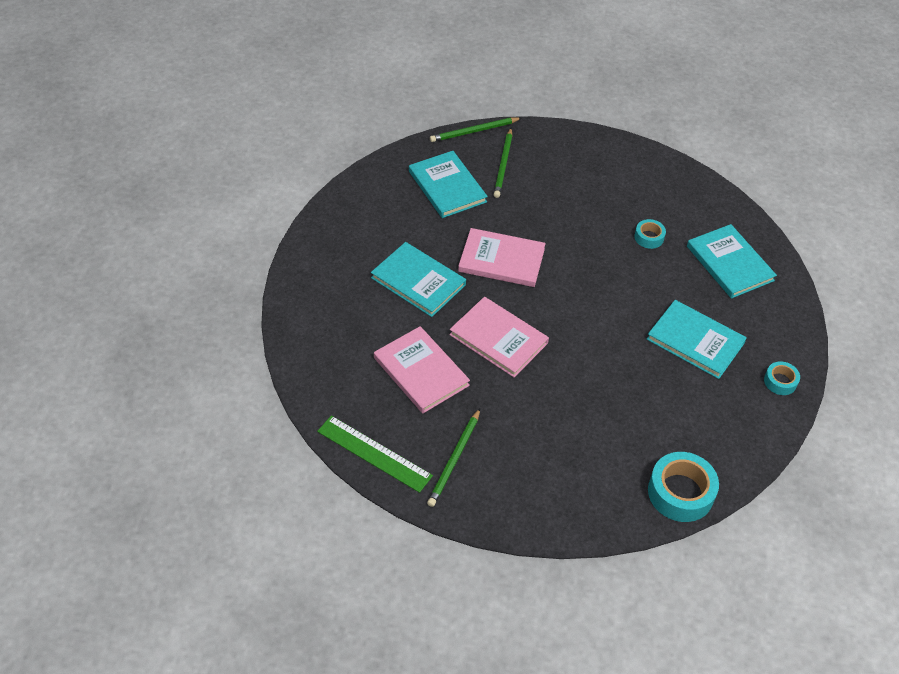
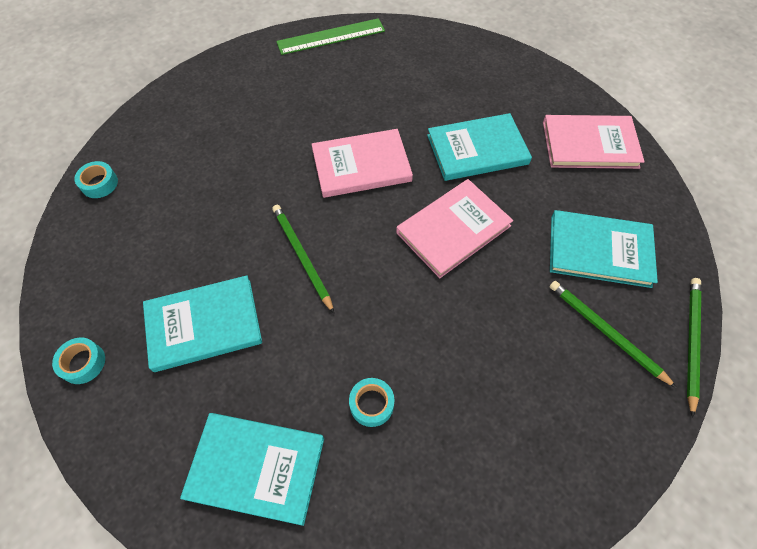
camera: 130 degrees right, 10 degrees up
(421, 371) = (376, 97): pink book -> pink book (589, 144)
(454, 459) = (280, 72): green pencil -> green pencil (302, 256)
(680, 492) = (99, 183): turquoise tape -> turquoise tape, size x0.54

